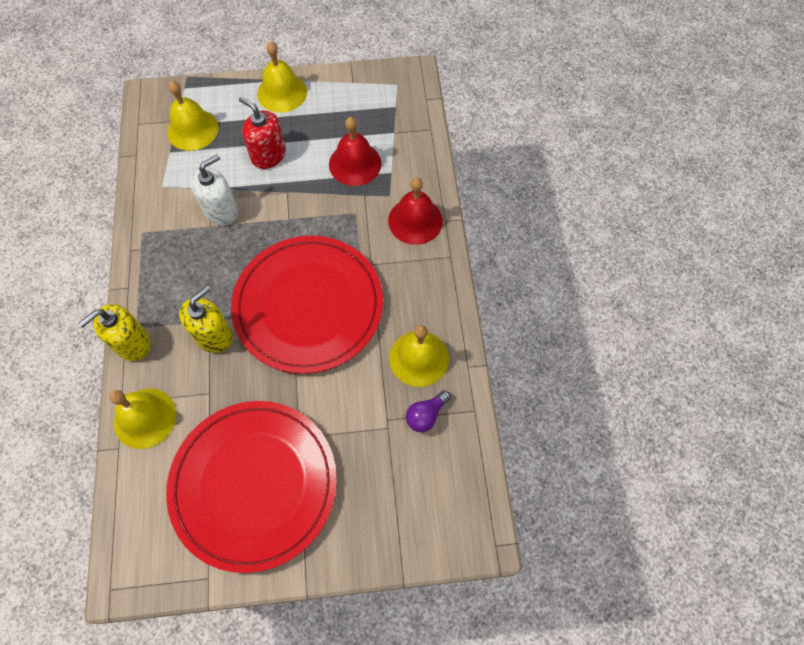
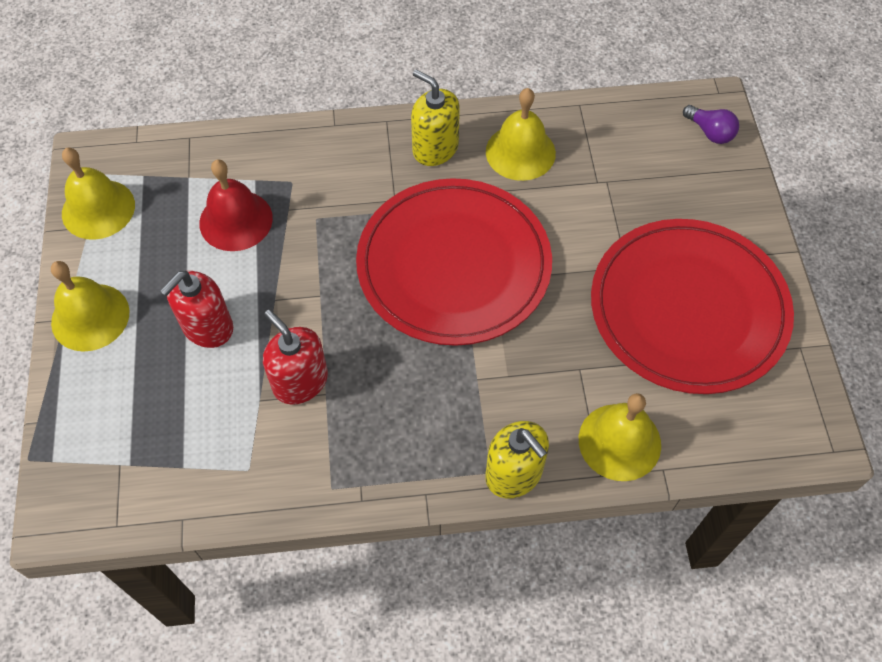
camera: 90 degrees left, 5 degrees down
(192, 129) = (142, 438): yellow bell -> yellow bell (98, 209)
(213, 335) = (499, 371): yellow soap dispenser -> yellow soap dispenser (435, 148)
(221, 210) = (300, 381): white soap dispenser -> red soap dispenser
(415, 220) = (332, 154): red bell -> none
(426, 415) = (588, 146): purple light bulb -> purple light bulb (710, 132)

